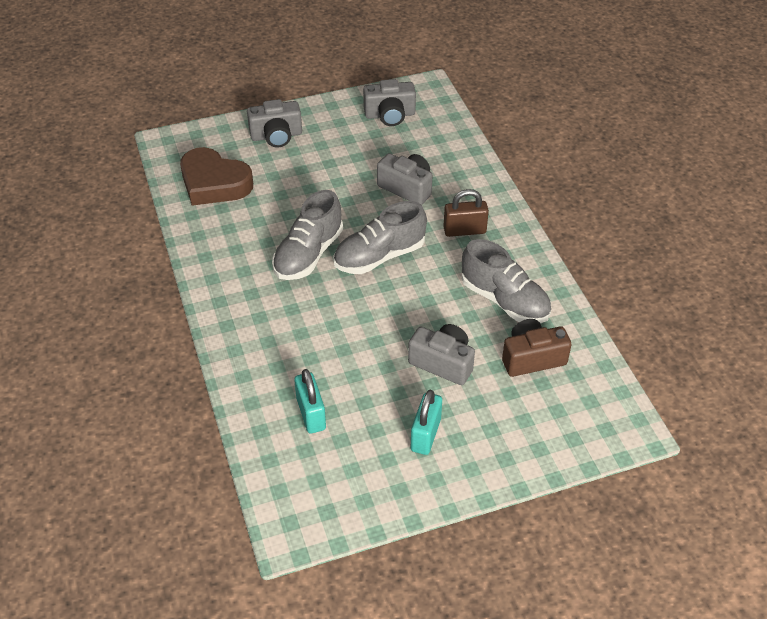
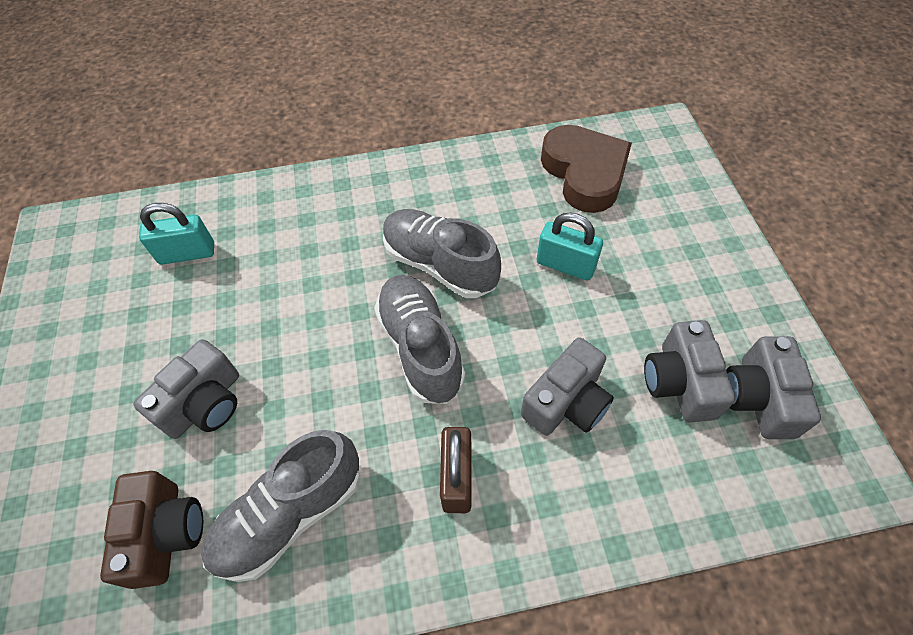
camera: 100 degrees right, 10 degrees up
(214, 183) = (584, 173): brown heart -> brown heart turned 120 degrees clockwise
(276, 136) = (686, 239): grey camera -> grey camera (679, 382)
(425, 435) = (104, 366): turquoise padlock -> turquoise padlock (565, 265)

